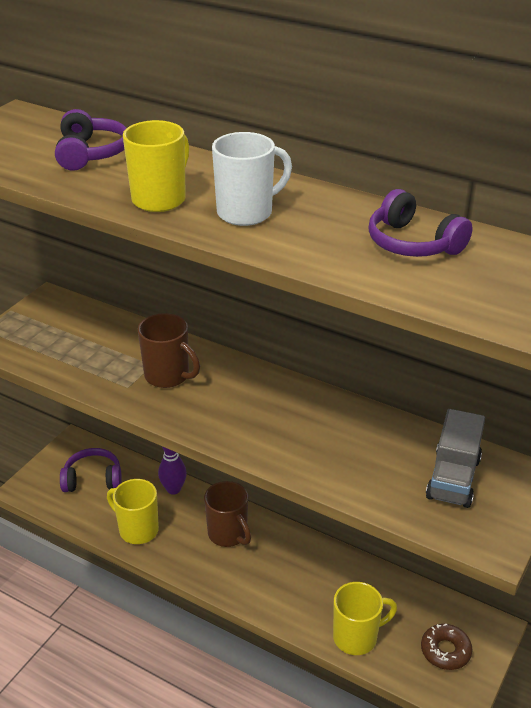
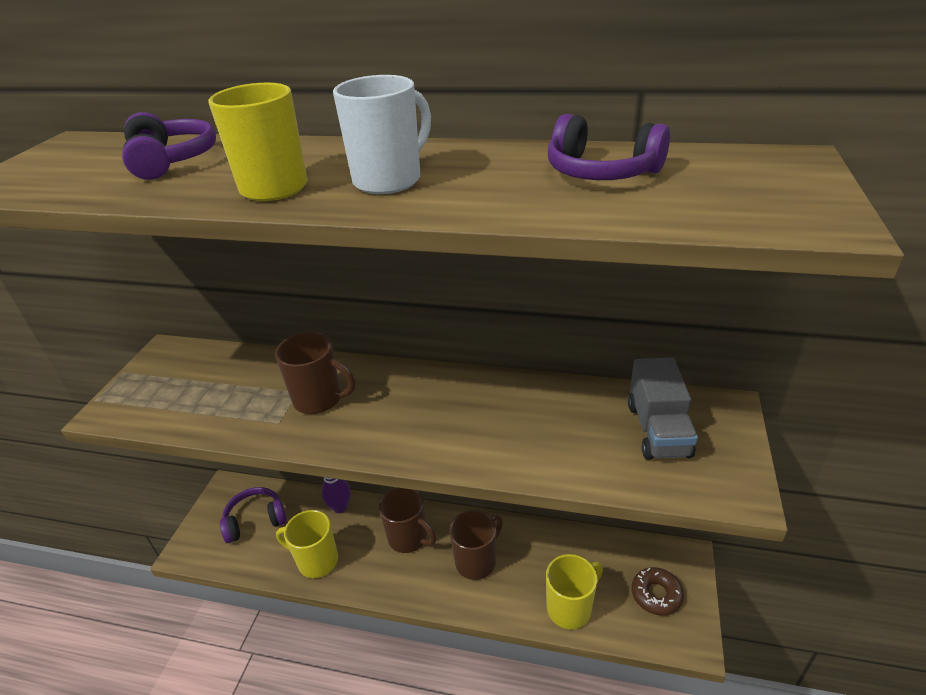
camera: 15 degrees left, 0 degrees up
(285, 572) = (477, 561): none -> brown mug

